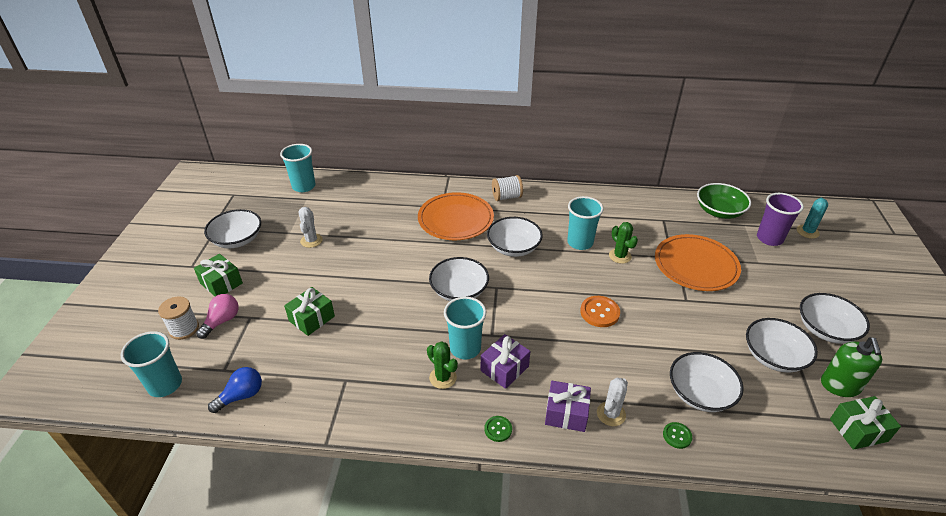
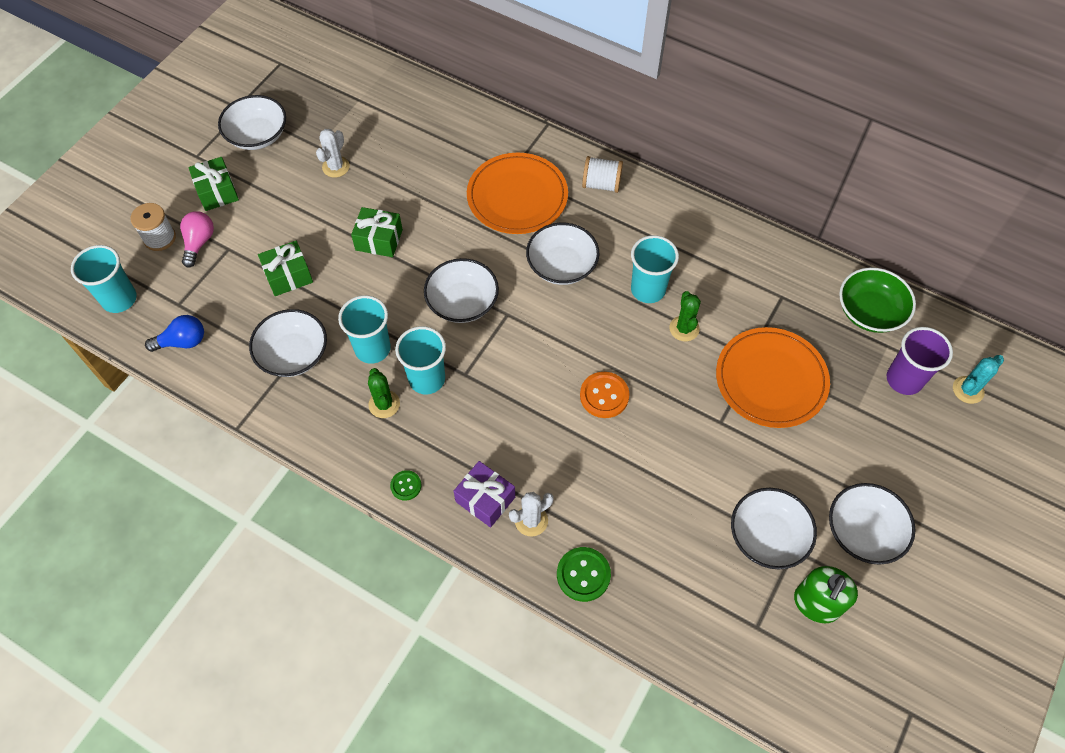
camera: 25 degrees right, 20 degrees up
(222, 321) = (199, 243): pink light bulb -> pink light bulb turned 45 degrees counterclockwise
(304, 186) = (364, 78): turquoise cup -> turquoise cup (372, 349)
(504, 368) = (453, 421): purple gift -> none
(677, 436) = (583, 575): green button -> green button, size x1.67
(700, 393) = (645, 541): white bowl -> white bowl (293, 354)
(858, 430) = (790, 659): green gift -> green gift (379, 240)

